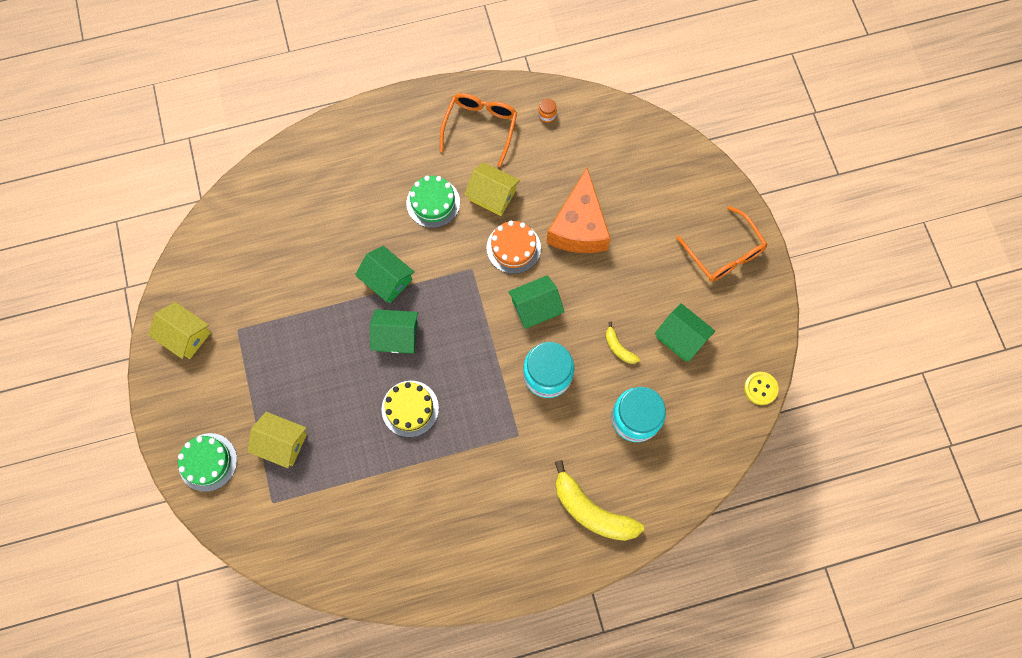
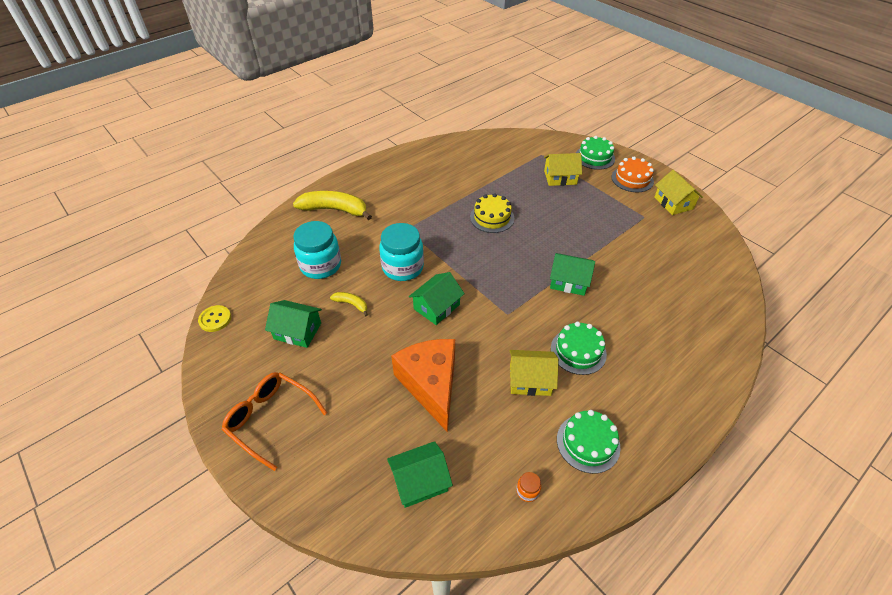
camera: 155 degrees right, 25 degrees down
(185, 335) = (673, 203): yellow house -> yellow house turned 60 degrees clockwise
(396, 336) = (533, 251): green house -> green house (420, 481)
(480, 127) = (588, 443): orange glasses -> green cake
(513, 248) = (482, 343): orange cake -> orange cake (632, 179)

